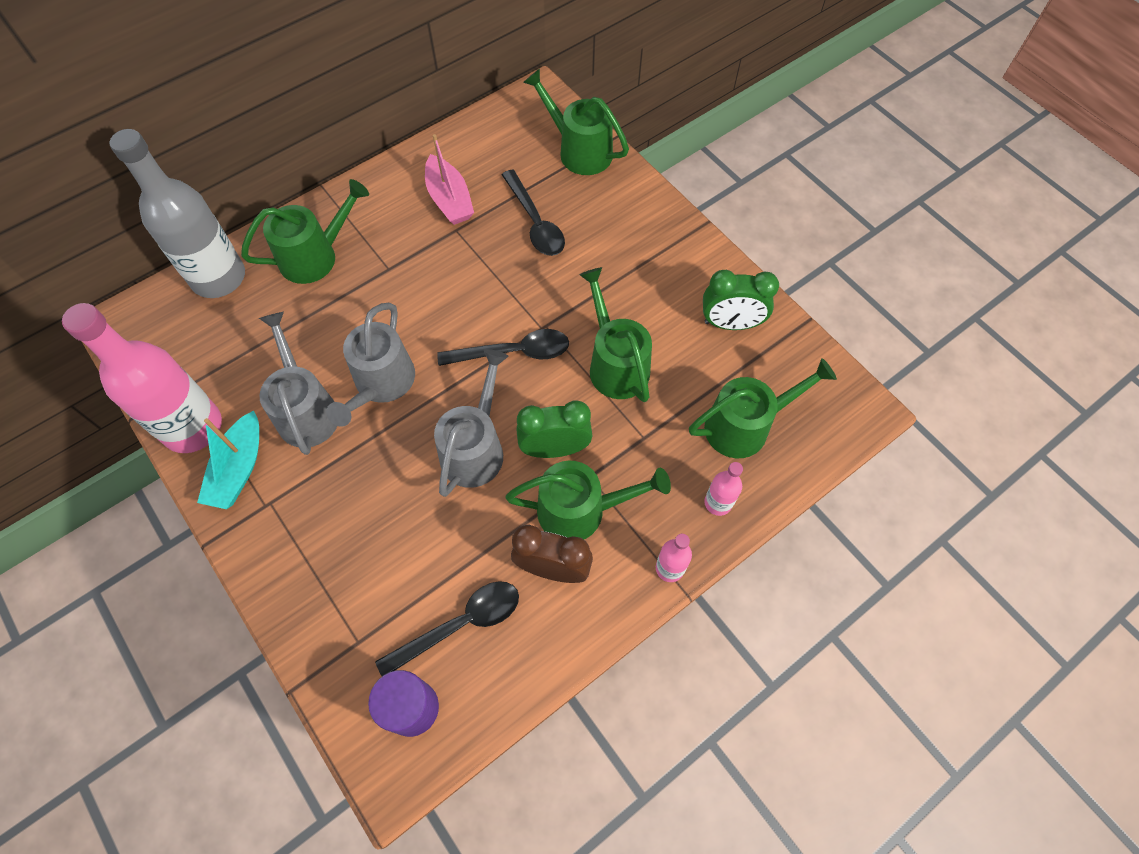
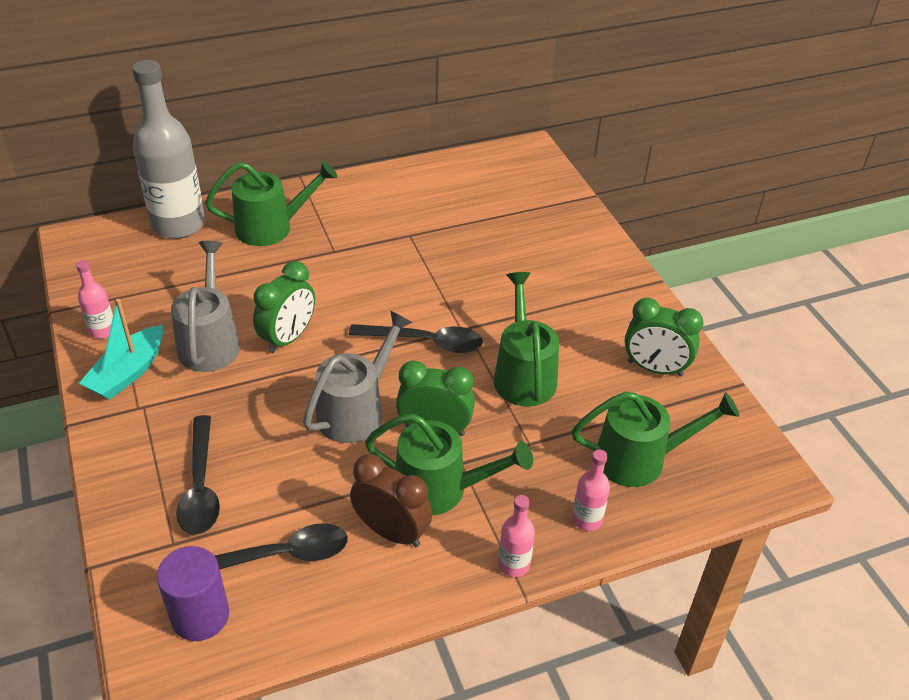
camera: 15 degrees right, 20 degrees down
(193, 427) = (102, 330): pink bottle -> pink bottle, size x0.44
(381, 384) = (288, 338): grey watering can -> green clock
(449, 199) = (413, 211): pink boat -> none
(535, 222) = (488, 245): black spoon -> black spoon (200, 486)
(579, 150) = (552, 199): green watering can -> none

